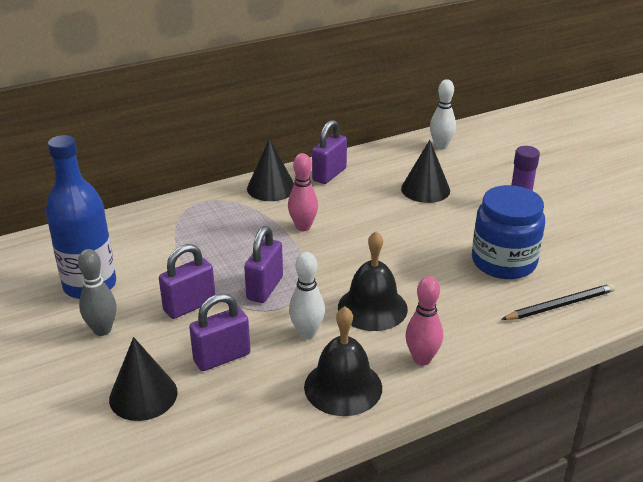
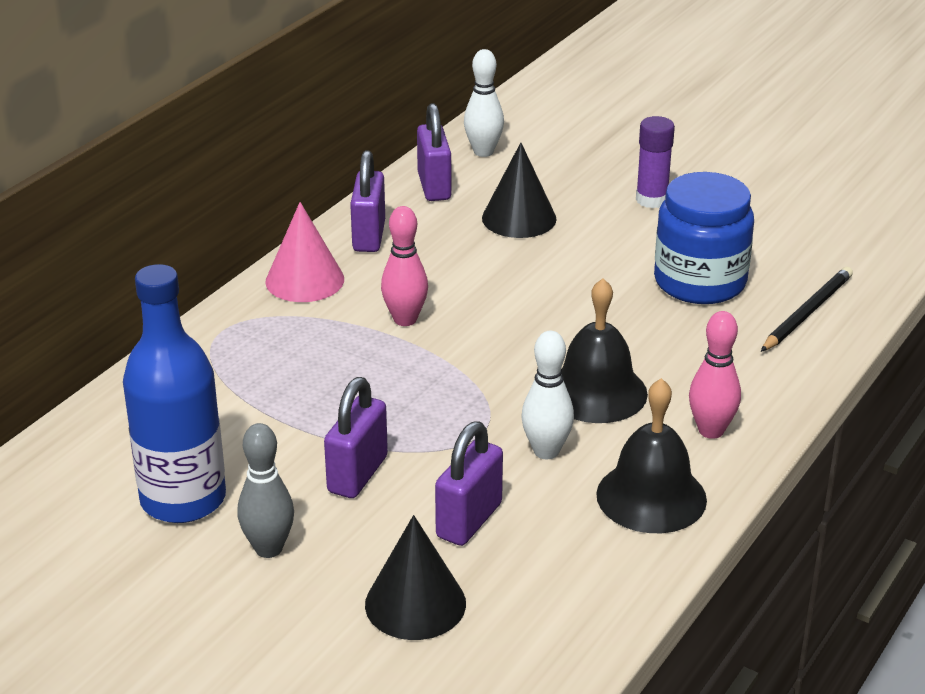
camera: 30 degrees left, 0 degrees up
(265, 288) = (435, 416): purple padlock -> purple padlock (434, 186)
(271, 188) = (305, 280): black cone -> pink cone

